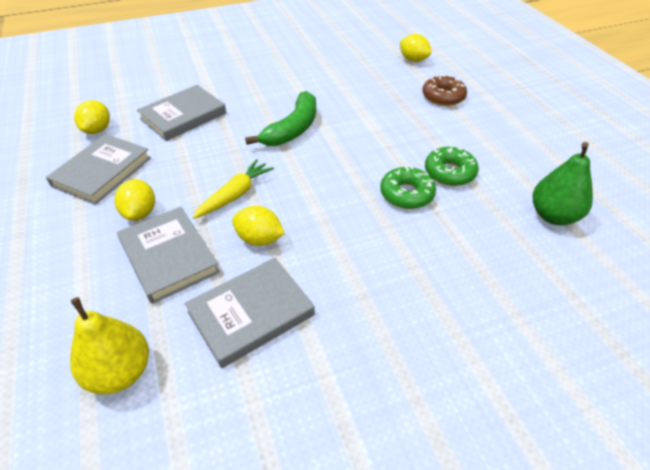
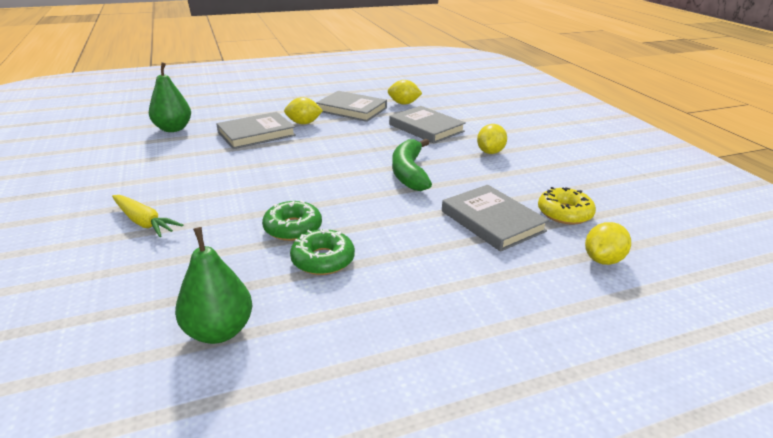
camera: 90 degrees right, 15 degrees down
(120, 372) = (173, 129): yellow pear -> green pear
(235, 195) = (314, 151): yellow carrot -> yellow carrot (144, 222)
(251, 313) = (190, 160): grey book -> grey book (492, 221)
(259, 239) = (260, 161): yellow lemon -> yellow lemon (490, 152)
(293, 129) = (409, 172): green banana -> green banana turned 60 degrees clockwise
(358, 64) = (564, 213): none -> yellow donut
(443, 97) = (499, 276): brown donut -> none

